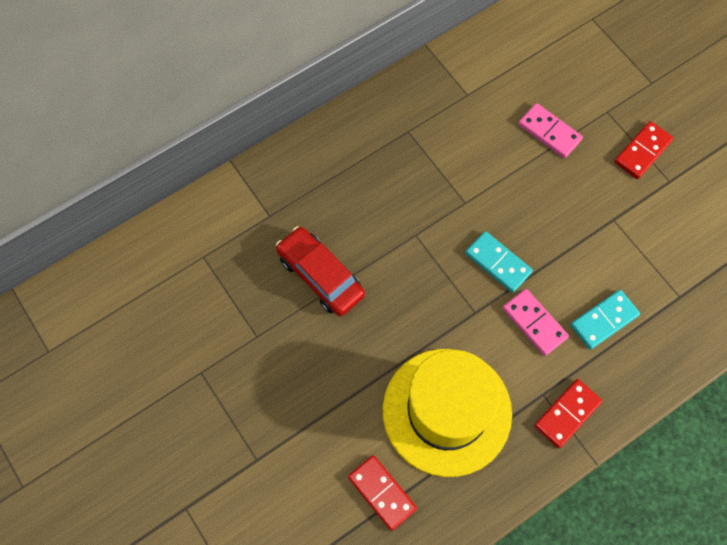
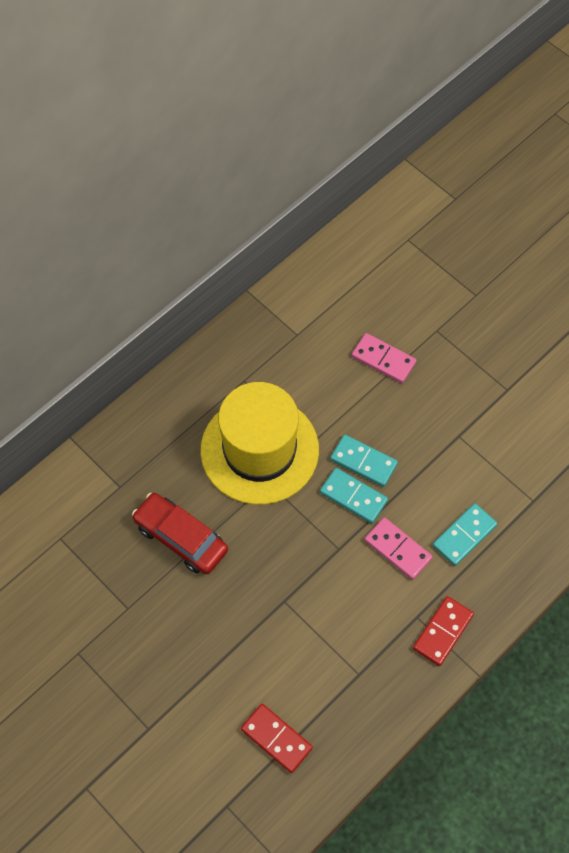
camera: 10 degrees left, 5 degrees down
(446, 411) = (326, 649): yellow hat -> yellow hat (259, 450)
(514, 230) = (363, 462): none -> turquoise domino
(642, 151) = (477, 365): red domino -> none

